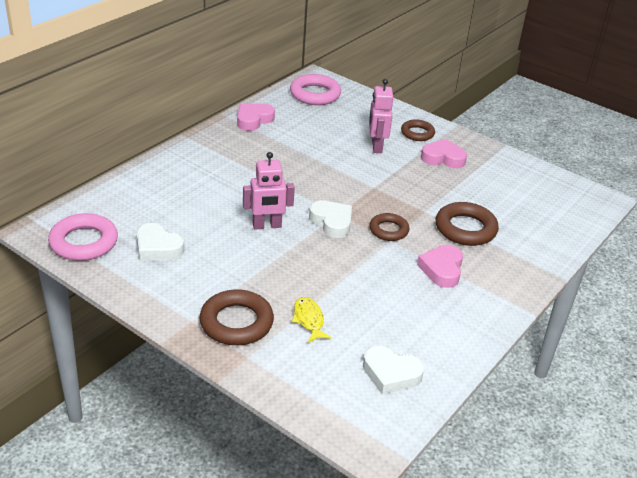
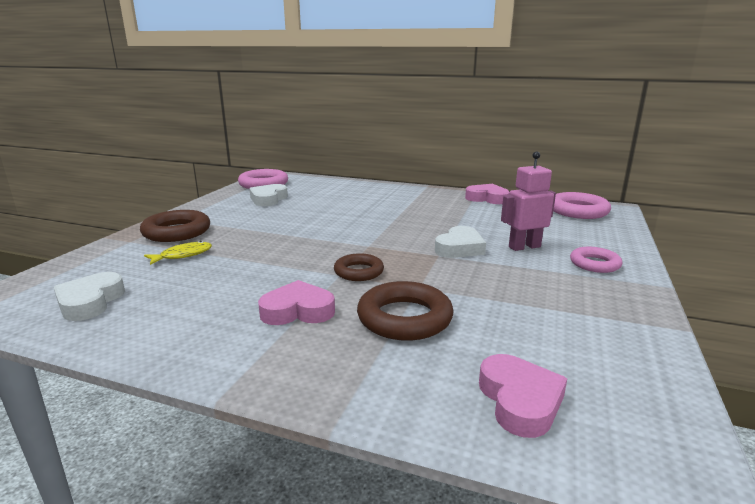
camera: 75 degrees right, 15 degrees down
(267, 226) = (322, 223): pink robot -> none
(332, 222) = (350, 245): white heart -> white heart (459, 248)
(417, 133) = (594, 264): brown ring -> pink ring
(443, 158) = (561, 285): pink heart -> pink heart (519, 401)

